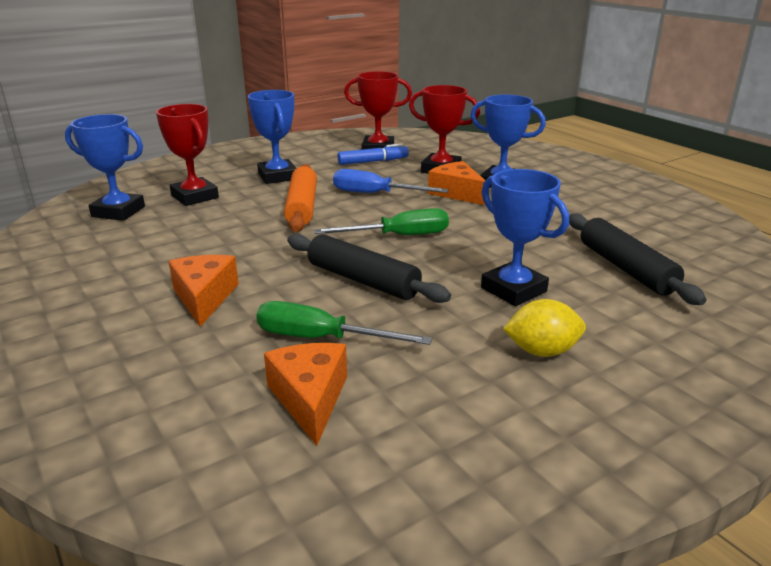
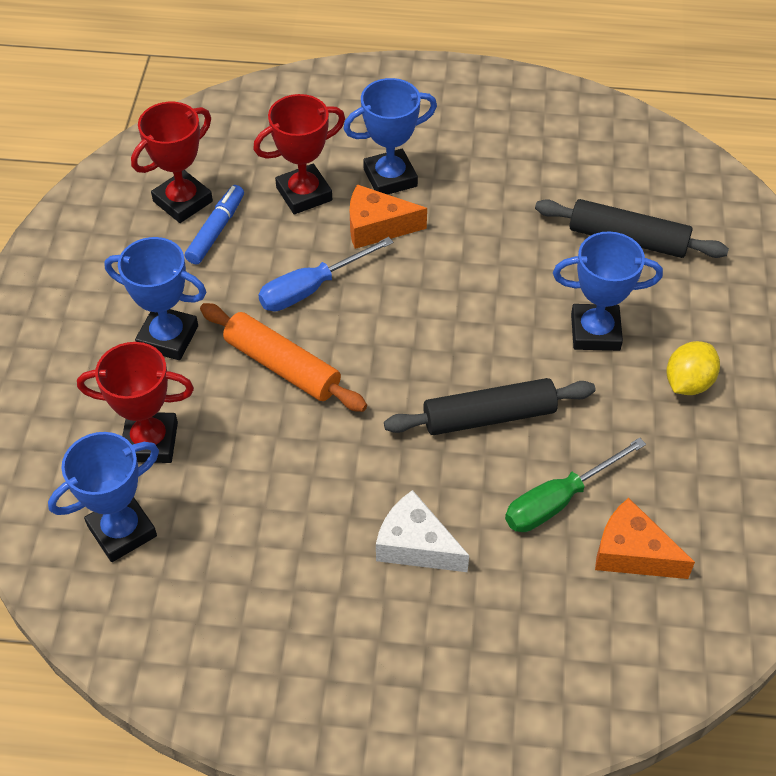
camera: 50 degrees left, 25 degrees up
(204, 297) = (415, 545): orange cheese -> white cheese
(398, 236) = (428, 336): green screwdriver -> none

